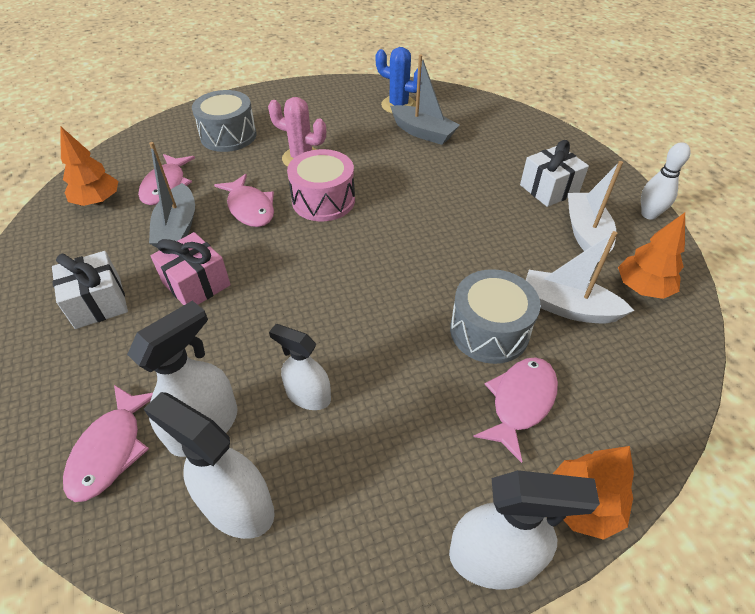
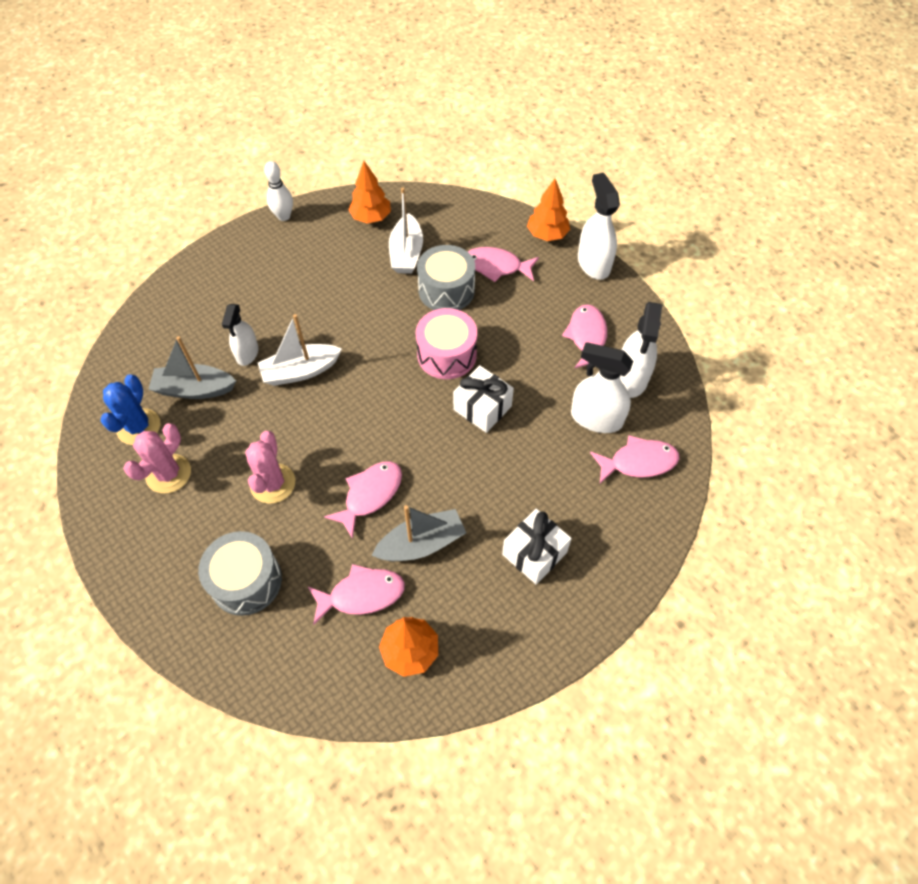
camera: 110 degrees left, 10 degrees up
(196, 284) = (482, 489): pink gift -> none
(308, 395) = (545, 372): white spray bottle -> white spray bottle (247, 353)
(323, 200) = (338, 437): pink drum -> pink drum (447, 354)
(341, 475) = (587, 337): none -> pink fish
(346, 114) = (168, 474): none -> pink cactus
(423, 132) = (194, 389): grey boat -> grey boat turned 105 degrees counterclockwise
(549, 189) = (267, 278): white gift -> white gift (482, 408)
(586, 233) = (321, 250): white boat -> white boat (300, 371)

